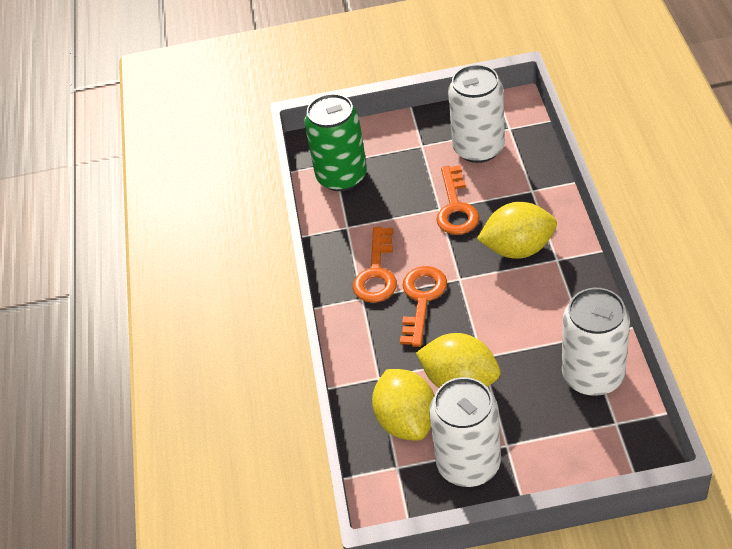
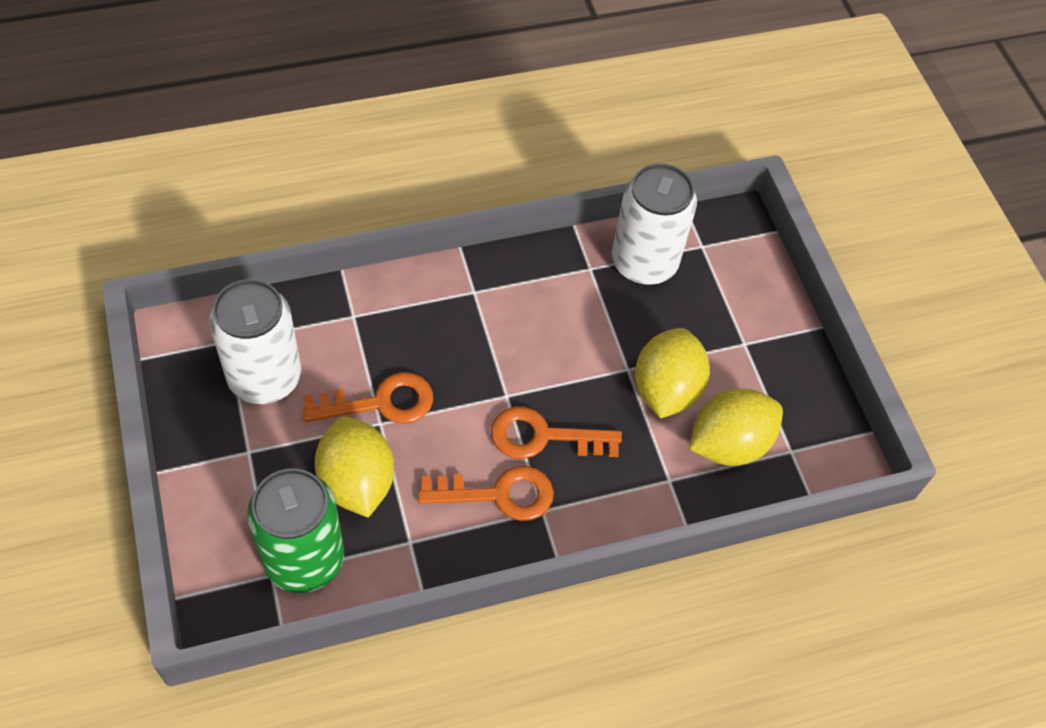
camera: 110 degrees left, 10 degrees up
(468, 463) = (775, 379): white can -> none
(518, 248) = (456, 331): yellow lemon -> yellow lemon (356, 482)

